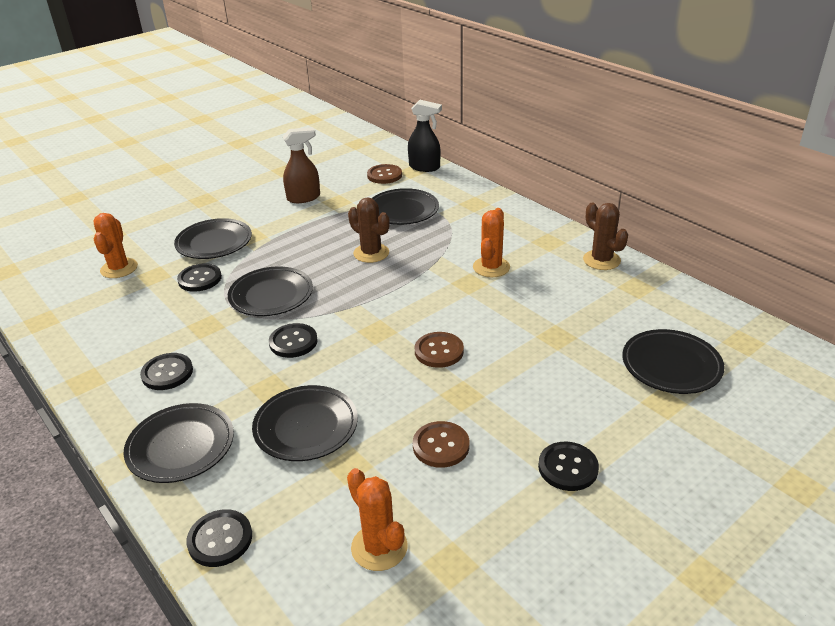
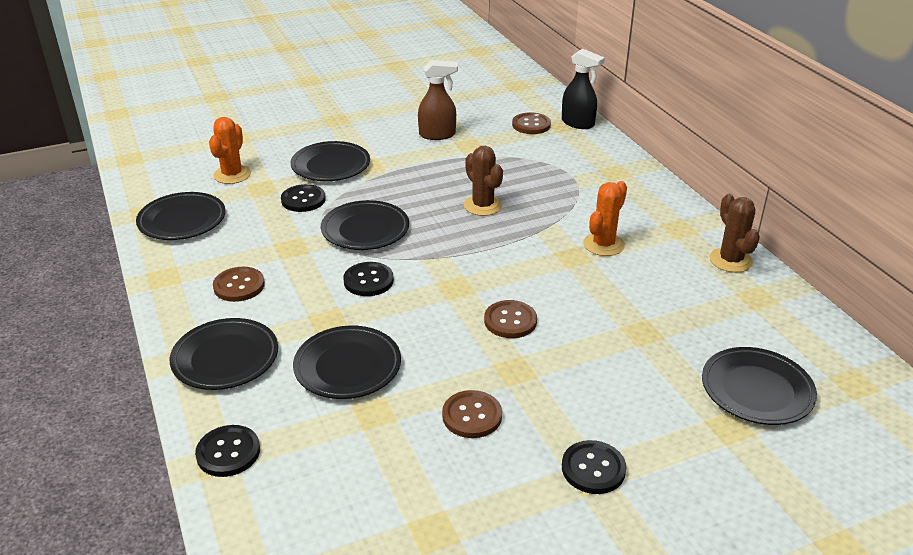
camera: 15 degrees right, 0 degrees up
(167, 373) = (239, 286): black button -> brown button
(379, 547) = (371, 498): orange cactus -> none
(403, 211) = (534, 166): black plate -> black plate (182, 221)

